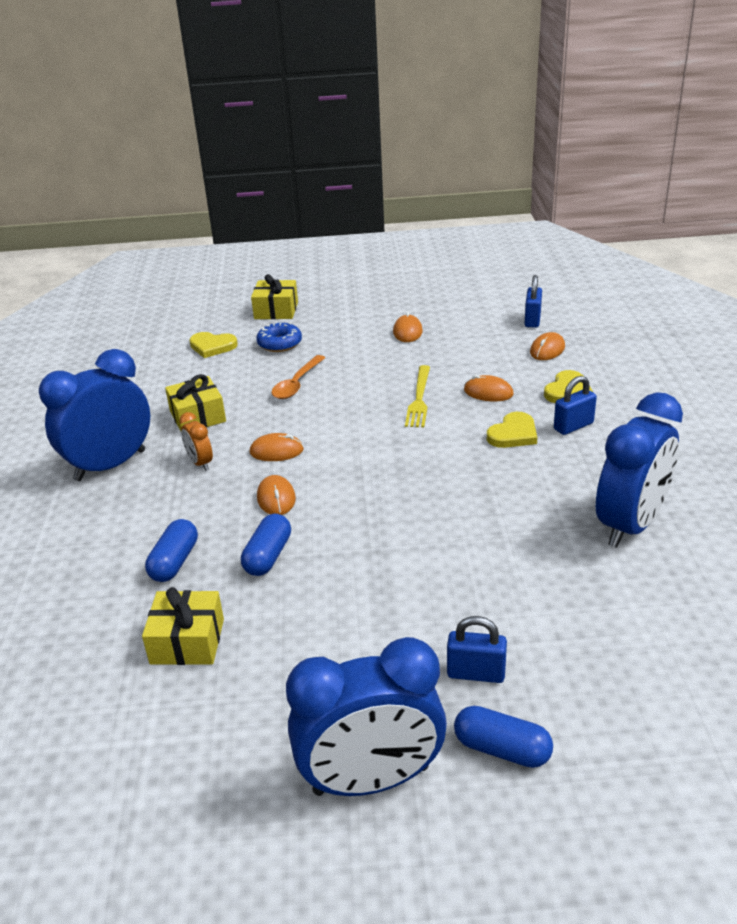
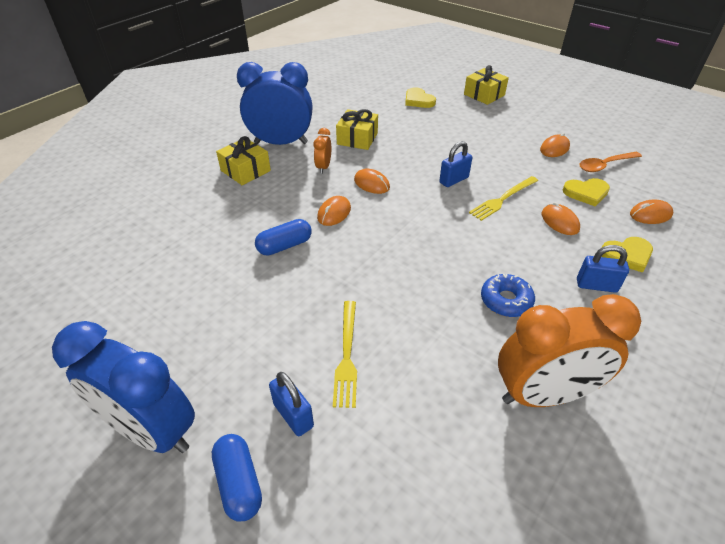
camera: 40 degrees right, 10 degrees up
(174, 562) = (239, 217): blue capsule -> none
(187, 641) = (186, 267): yellow gift -> yellow gift (245, 170)
(279, 343) = (459, 117): blue donut -> blue donut (506, 301)
(297, 384) = (437, 148): orange spoon -> orange spoon (605, 165)
(456, 601) = (346, 355): none -> yellow fork
(513, 434) = (539, 263): yellow heart -> yellow heart (586, 193)
(532, 320) = (666, 186): blue padlock -> blue padlock (454, 180)
(631, 525) = (543, 395): blue clock -> orange clock

